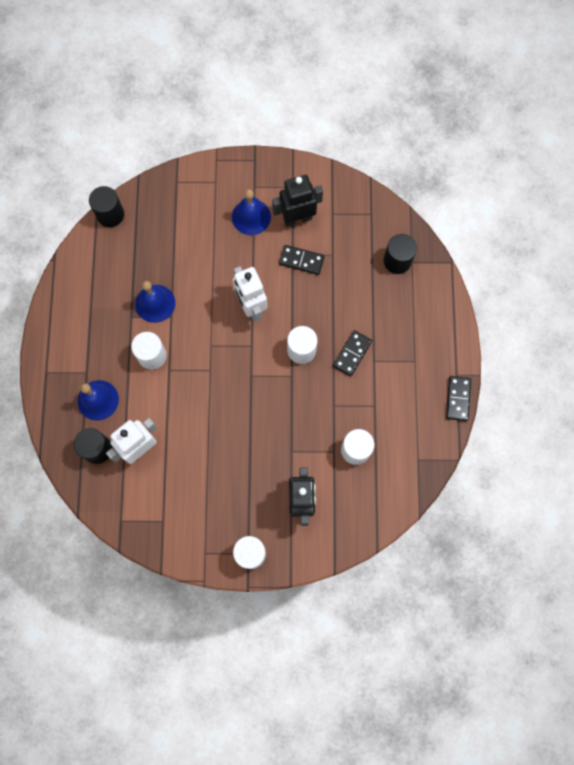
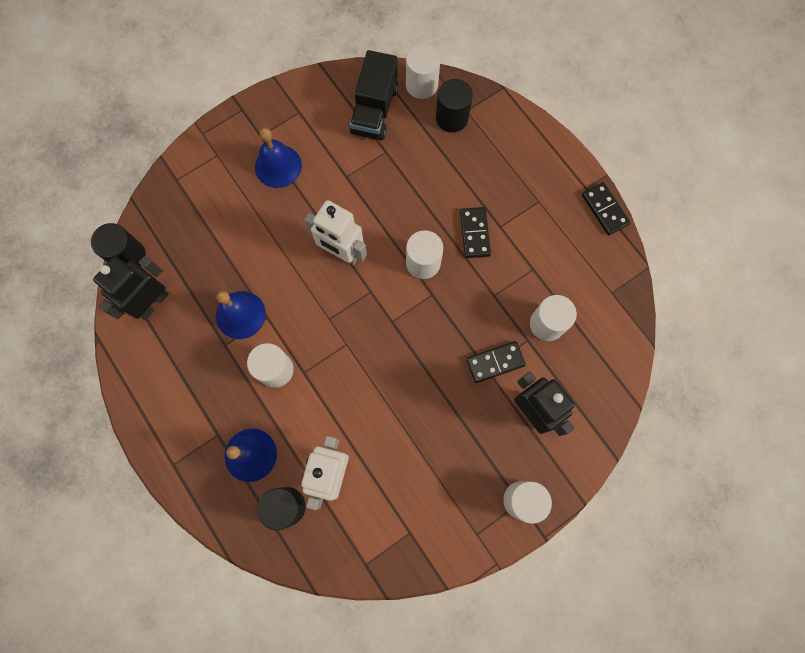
camera: 35 degrees left, 0 degrees up
(297, 218) = (325, 139): black robot -> black robot (152, 303)
(301, 260) = (359, 176): black domino -> black domino (495, 362)
(346, 219) = (374, 110): none -> black truck
(393, 222) = (421, 85): none -> white cylinder

